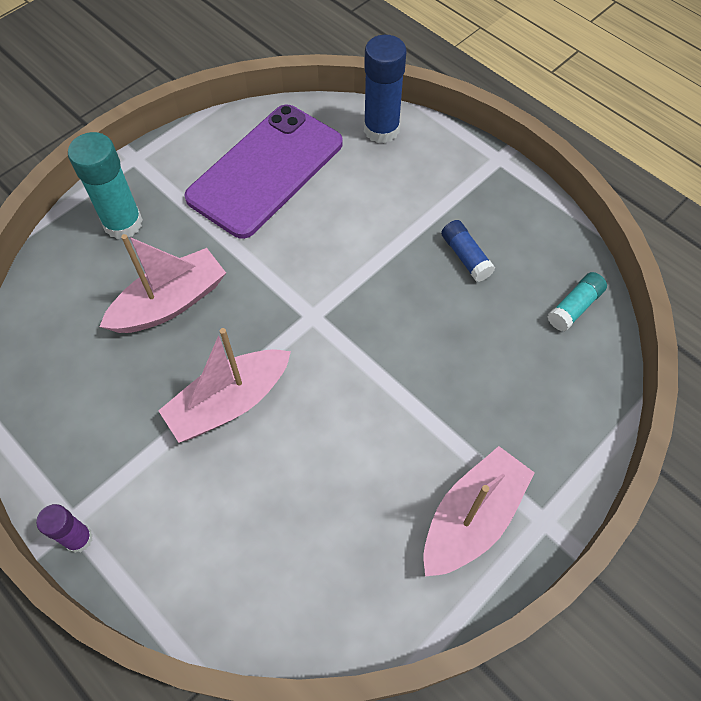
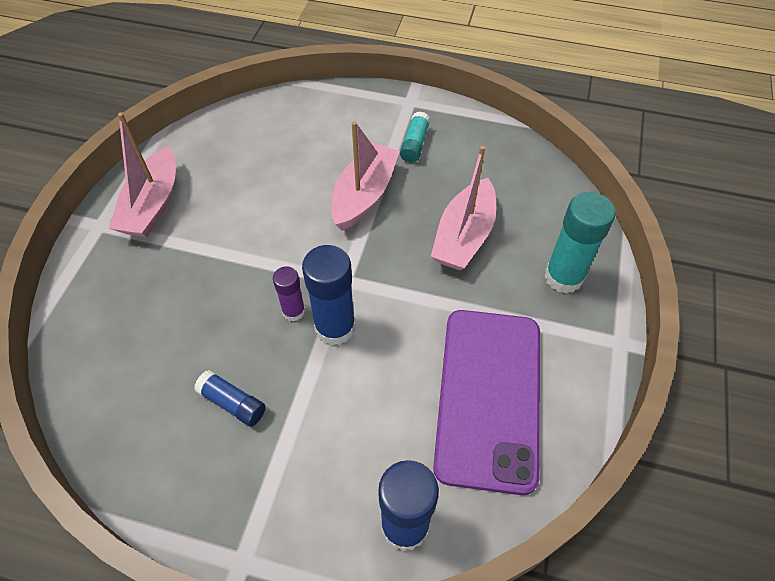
camera: 150 degrees right, 5 degrees down
(79, 538) = (397, 97): purple glue stick -> purple glue stick (293, 311)
(348, 276) = (335, 327): none -> blue glue stick
(574, 307) = (105, 402): turquoise glue stick -> turquoise glue stick (414, 144)

